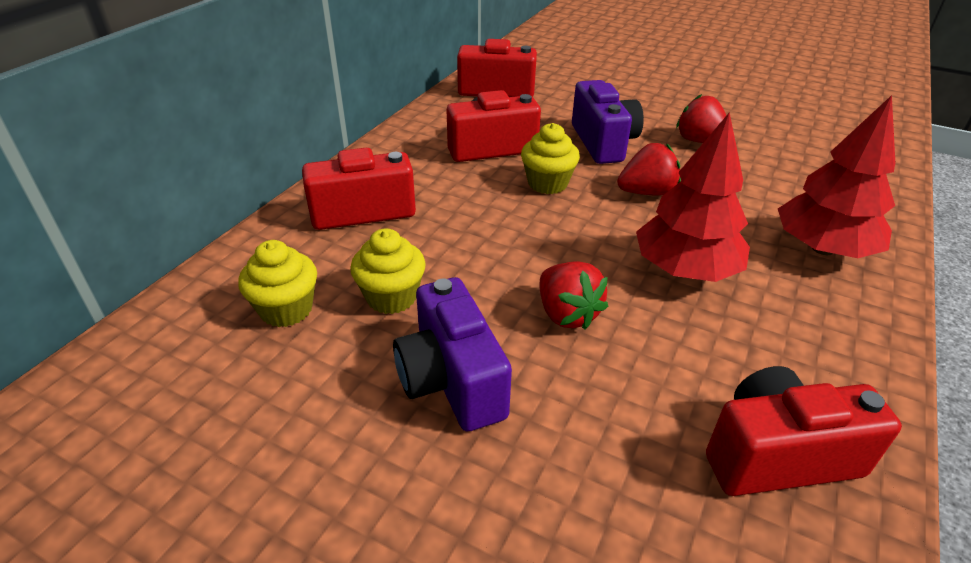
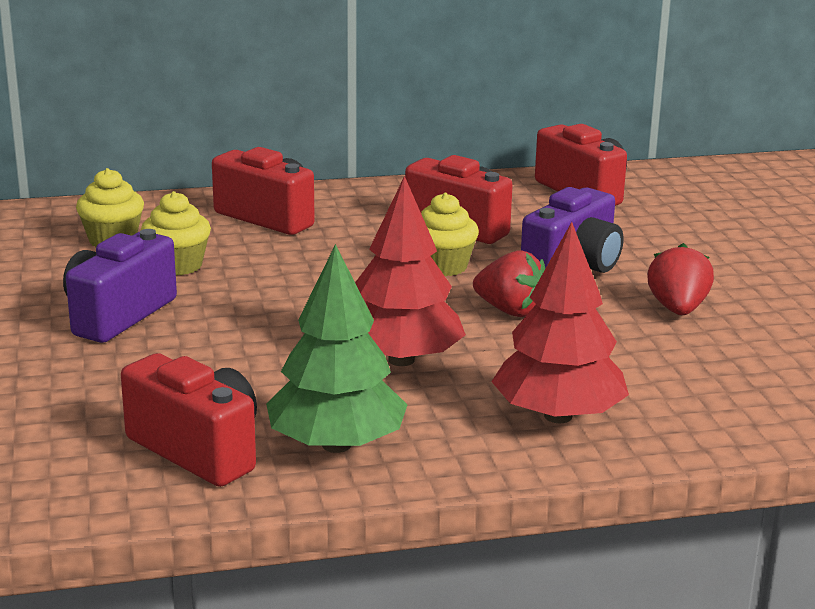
camera: 50 degrees right, 15 degrees down
(567, 314) = (255, 330): red strawberry -> none
(812, 368) = (336, 445): none -> green tree

